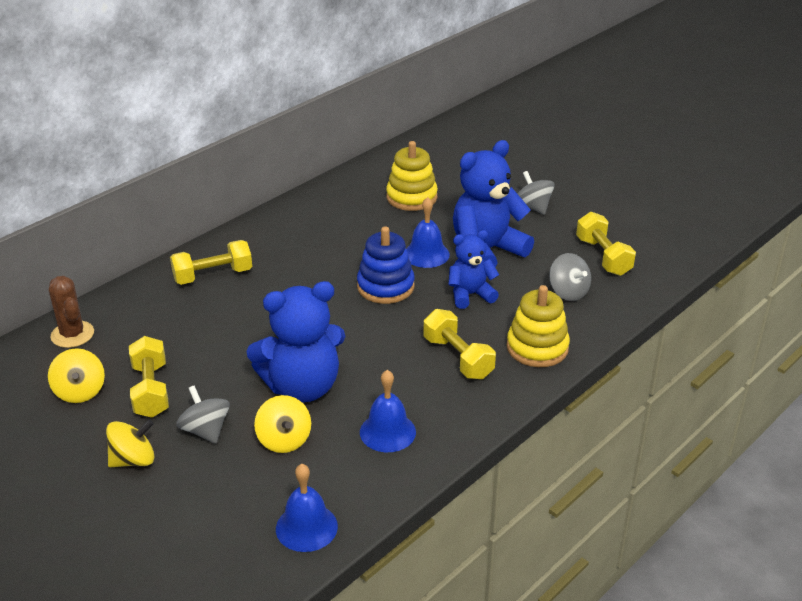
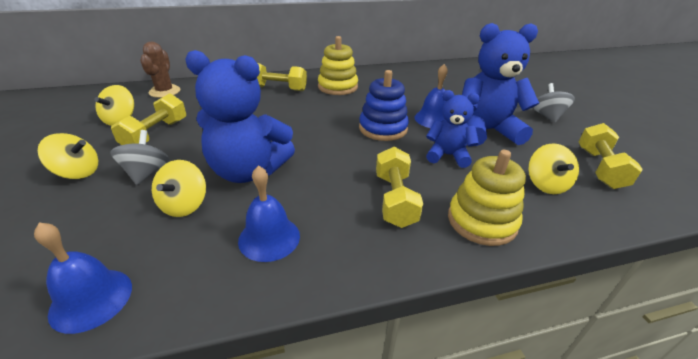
camera: 30 degrees right, 0 degrees up
(411, 197) = (451, 86): yellow stacking toy -> yellow stacking toy (337, 87)
(568, 292) = (546, 184): grey spinning top -> yellow spinning top

